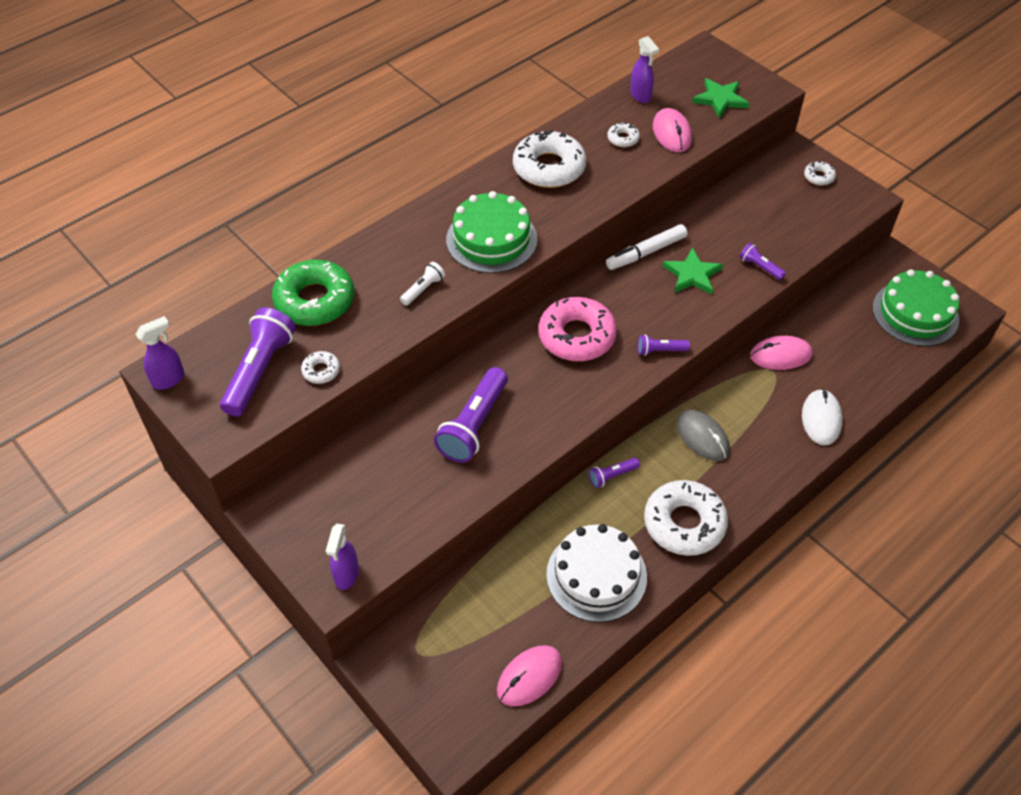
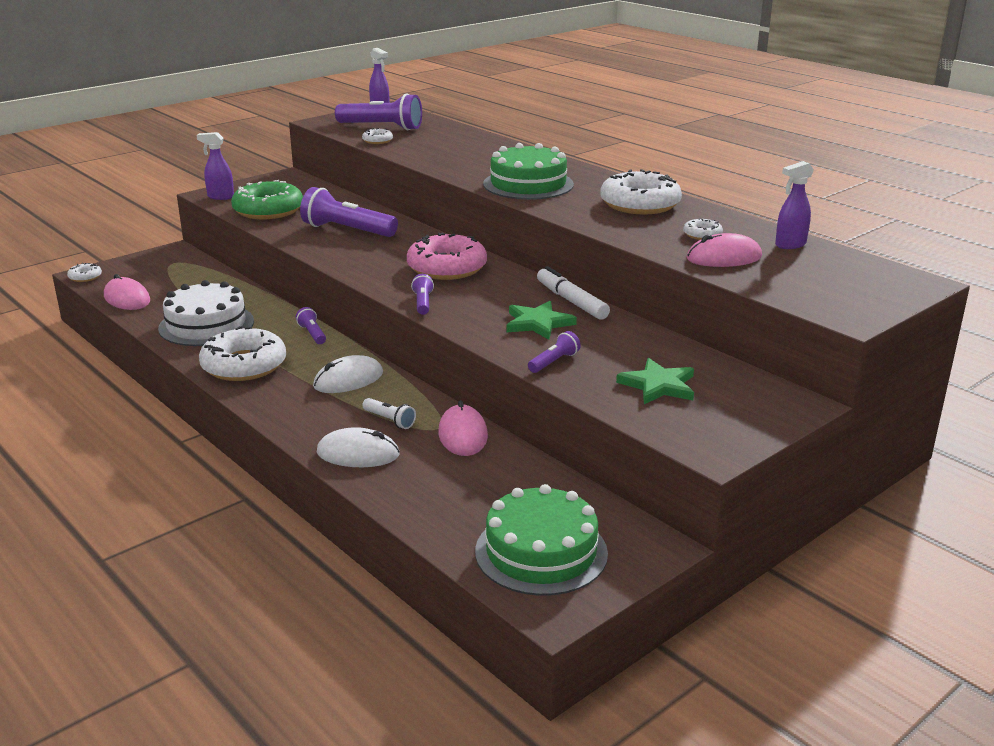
camera: 90 degrees right, 25 degrees down
(315, 300) = (453, 137): green donut -> green donut (268, 210)
(423, 289) = (463, 164): white flashlight -> white flashlight (389, 420)
(702, 437) = (348, 380): grey mouse -> white mouse
(720, 99) = (808, 286): green star -> green star (658, 385)
(819, 177) = (747, 416): white donut -> white donut (85, 277)

